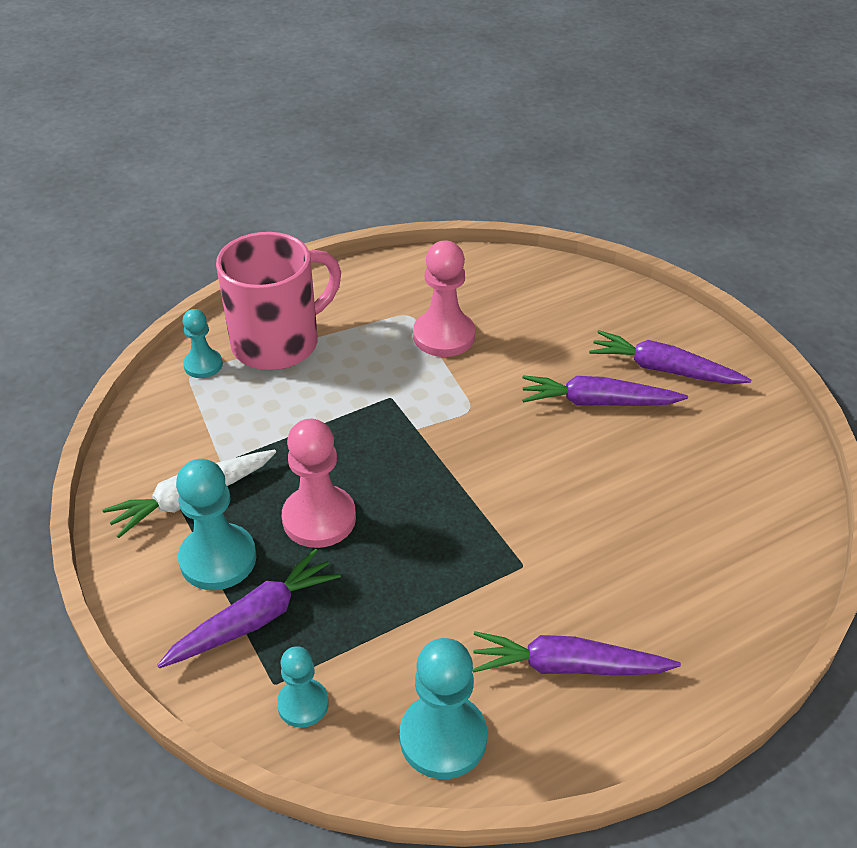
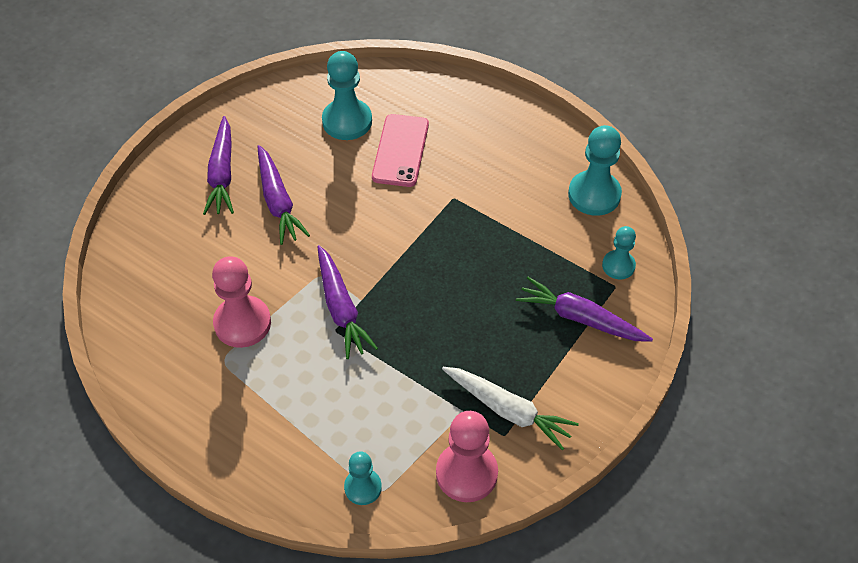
camera: 115 degrees left, 10 degrees up
(218, 559) = (549, 364): turquoise pawn -> turquoise pawn (347, 121)
(278, 343) = (306, 442): pink mug -> none
(319, 518) = (480, 321): pink pawn -> pink pawn (466, 473)
(567, 666) = (513, 156): purple carrot -> purple carrot (341, 308)
(634, 539) = (400, 150): none -> pink phone

